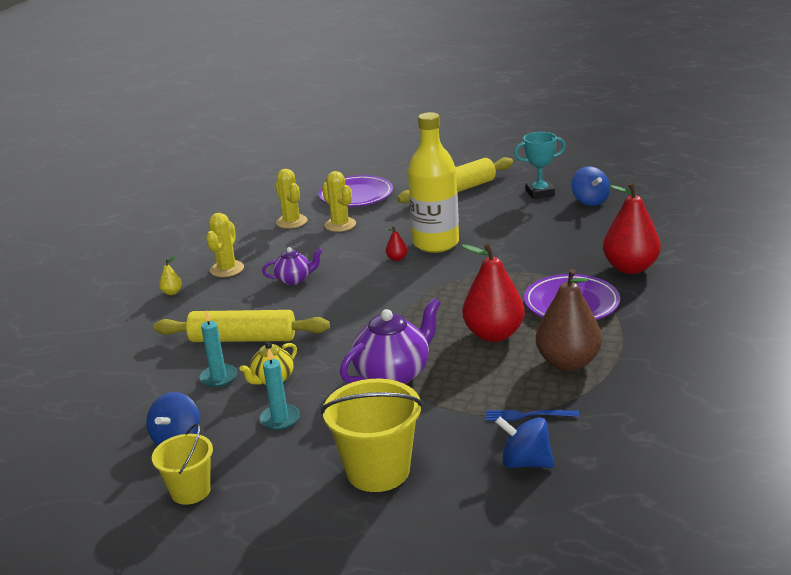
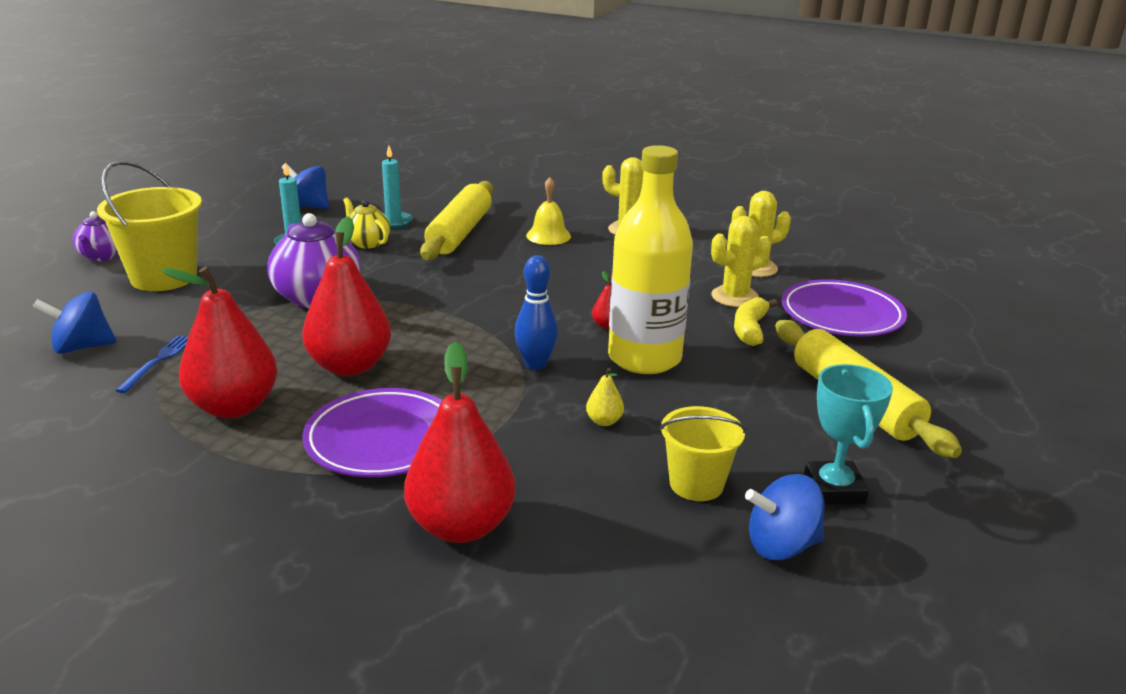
camera: 95 degrees right, 0 degrees up
(172, 292) = (586, 206): yellow pear -> yellow pear (604, 421)
(190, 491) = (229, 210): yellow bucket -> yellow bucket (696, 484)
(243, 299) = (548, 235): none -> yellow bell
(294, 280) = (581, 262): purple teapot -> purple teapot (102, 256)
(385, 218) = (750, 329): none -> yellow banana
(459, 273) = (535, 364): none -> blue bowling pin
(525, 462) = (82, 347): blue spinning top -> blue spinning top turned 135 degrees counterclockwise
(568, 363) = (234, 407): brown pear -> red pear

